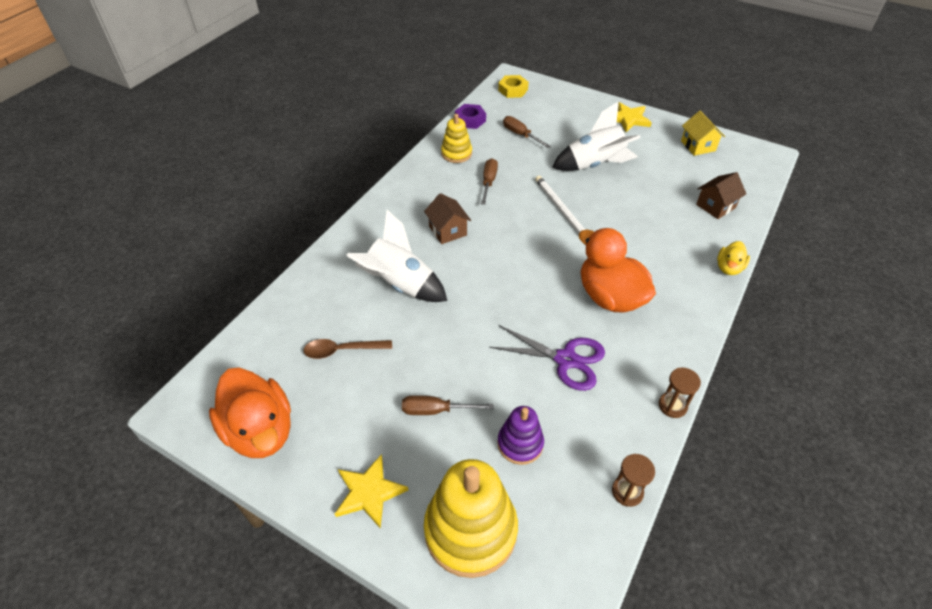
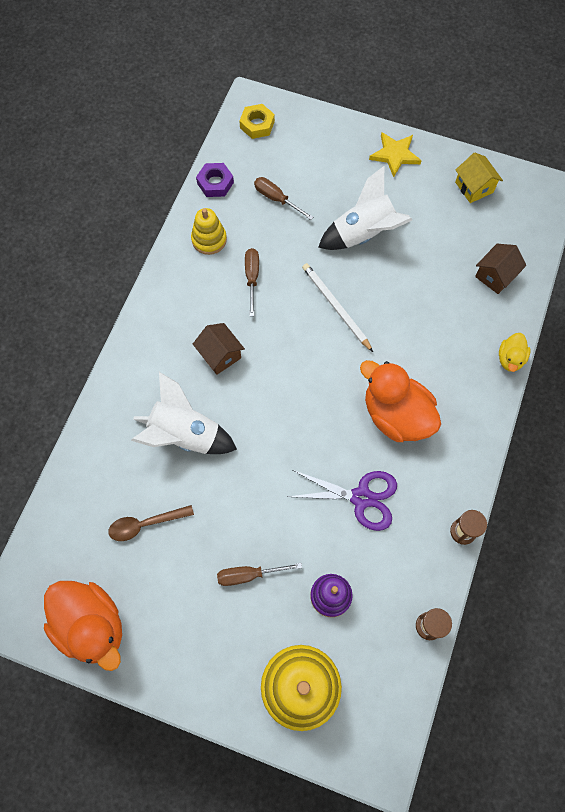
camera: 10 degrees left, 20 degrees up
(369, 492) = (206, 668): yellow star -> none

